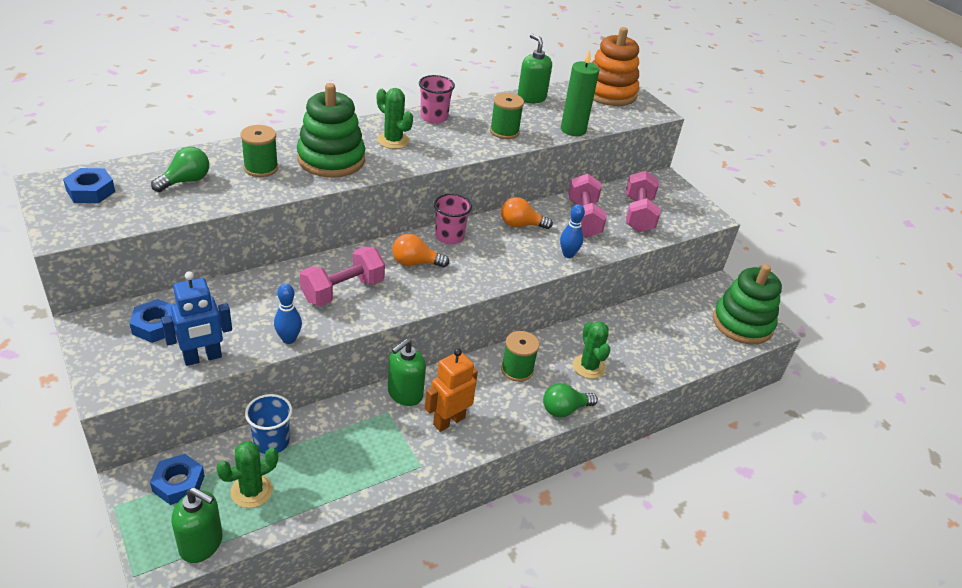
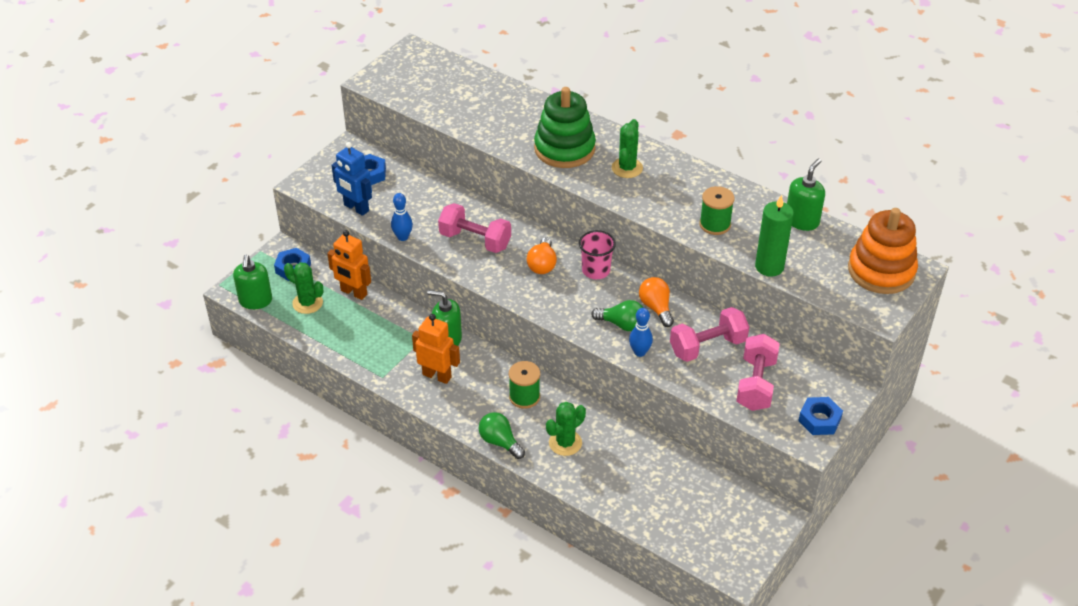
camera: 70 degrees right, 5 degrees up
(91, 191) = (420, 68): blue nut -> blue nut (819, 420)
(185, 181) = (469, 98): green light bulb -> green light bulb (622, 324)
(261, 168) = (518, 122): green spool -> none
(271, 442) = (353, 292): blue cup -> orange robot
(415, 263) = (542, 264): orange light bulb -> orange light bulb turned 150 degrees counterclockwise
(434, 117) = (691, 175): pink cup -> none
(638, 214) = (756, 384): pink dumbbell -> pink dumbbell turned 60 degrees counterclockwise
(742, 323) = (727, 548): green stacking toy -> none

